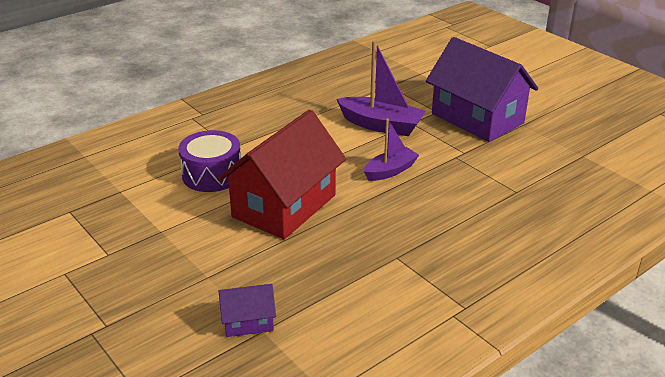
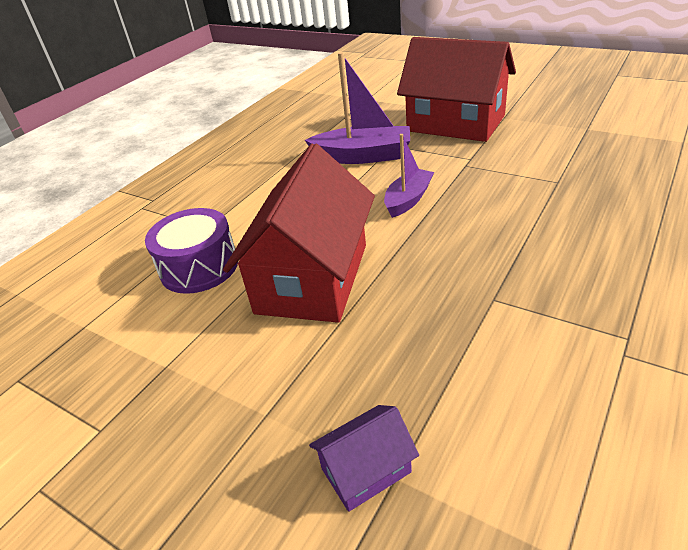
camera: 15 degrees left, 5 degrees up
(477, 118) = (455, 123): purple house -> red house

